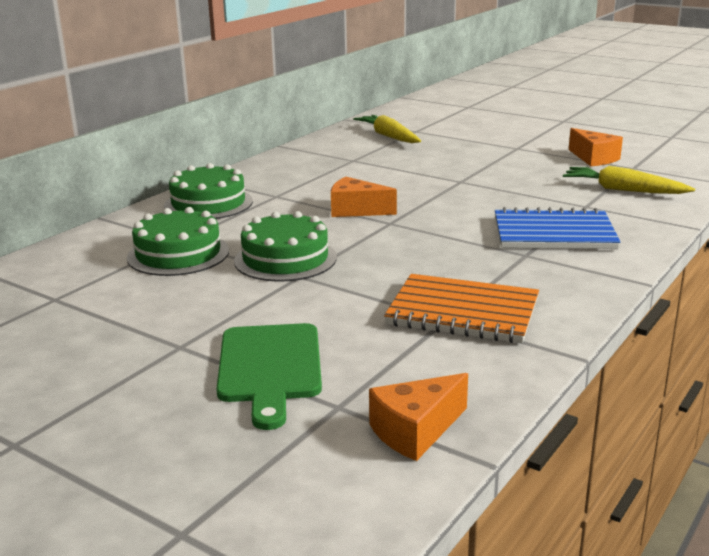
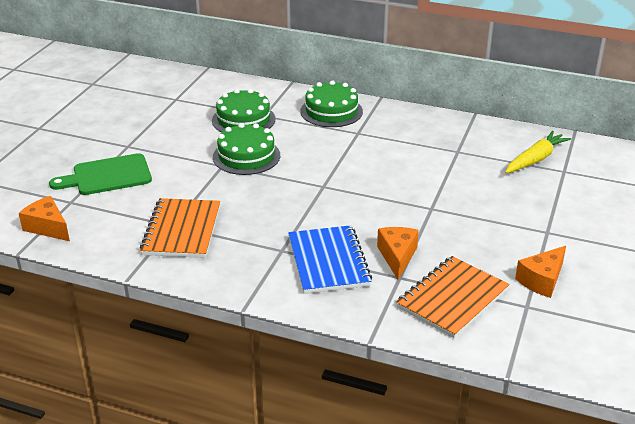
camera: 75 degrees right, 10 degrees up
(356, 210) = (342, 169): orange cheese -> orange cheese (397, 257)
(623, 190) = (452, 299): yellow carrot -> orange notebook

